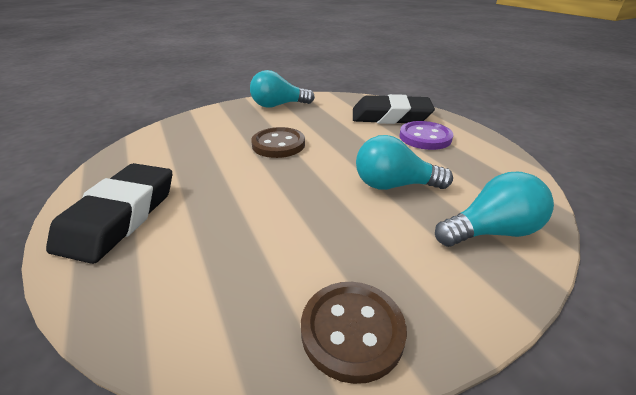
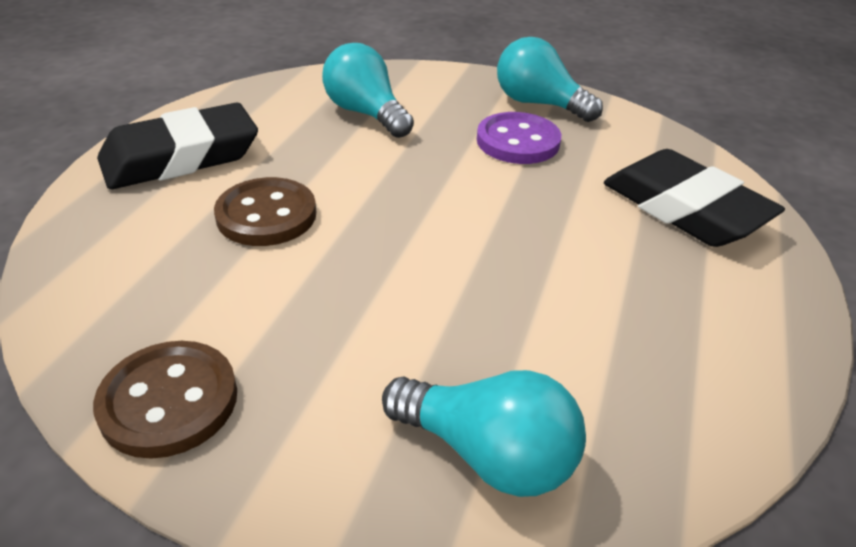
camera: 45 degrees right, 5 degrees up
(278, 144) = (440, 162): brown button -> brown button (266, 215)
(394, 185) = (482, 306): turquoise light bulb -> turquoise light bulb (366, 113)
(425, 137) = (674, 274): purple button -> purple button (518, 141)

